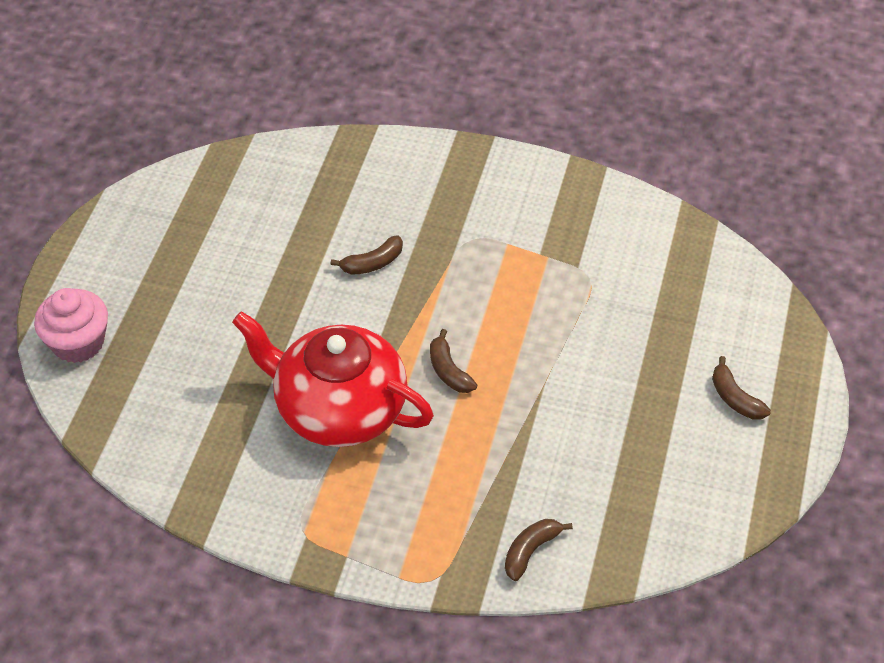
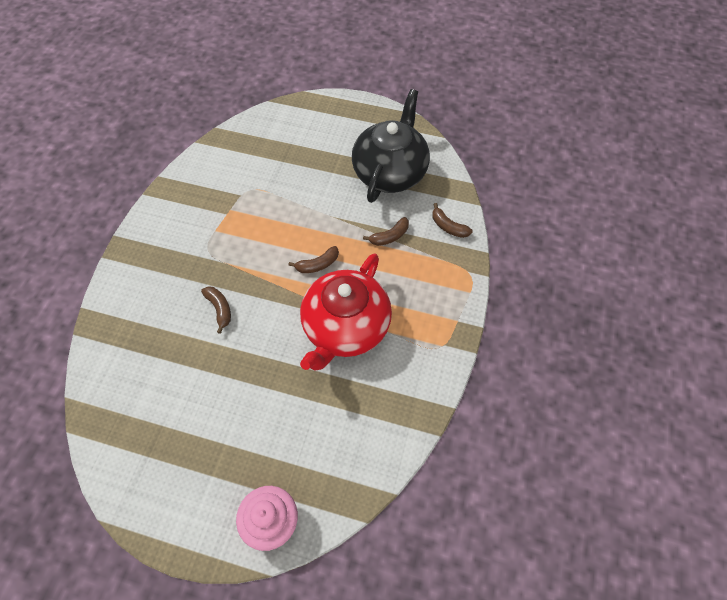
camera: 90 degrees left, 10 degrees up
(646, 466) = (390, 172): none -> black teapot
(735, 398) = (345, 131): brown banana -> brown banana (389, 236)

